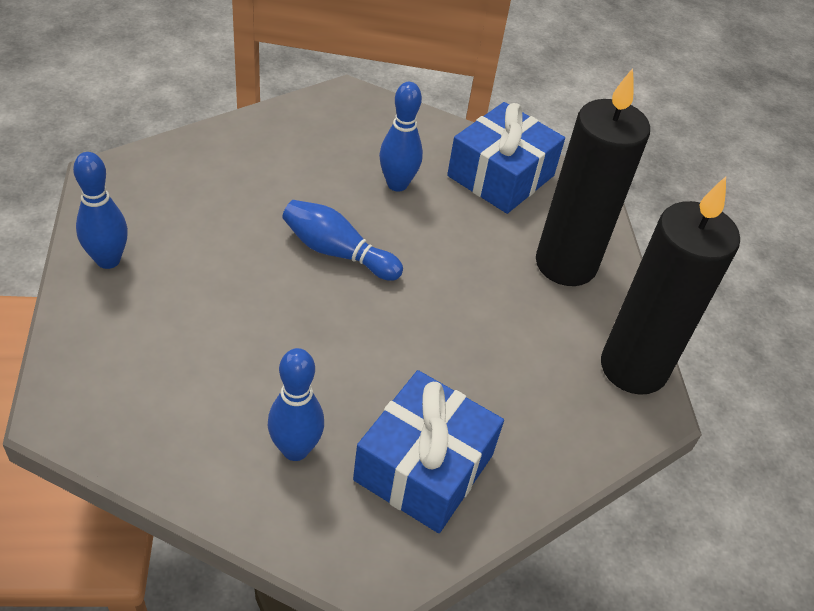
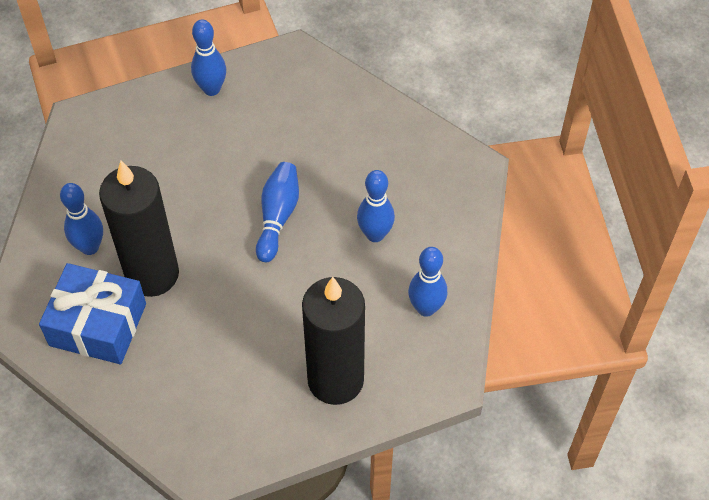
camera: 80 degrees right, 10 degrees up
(501, 176) = (426, 308): blue gift -> blue bowling pin
(633, 368) = (237, 449): black candle -> black candle (152, 274)

